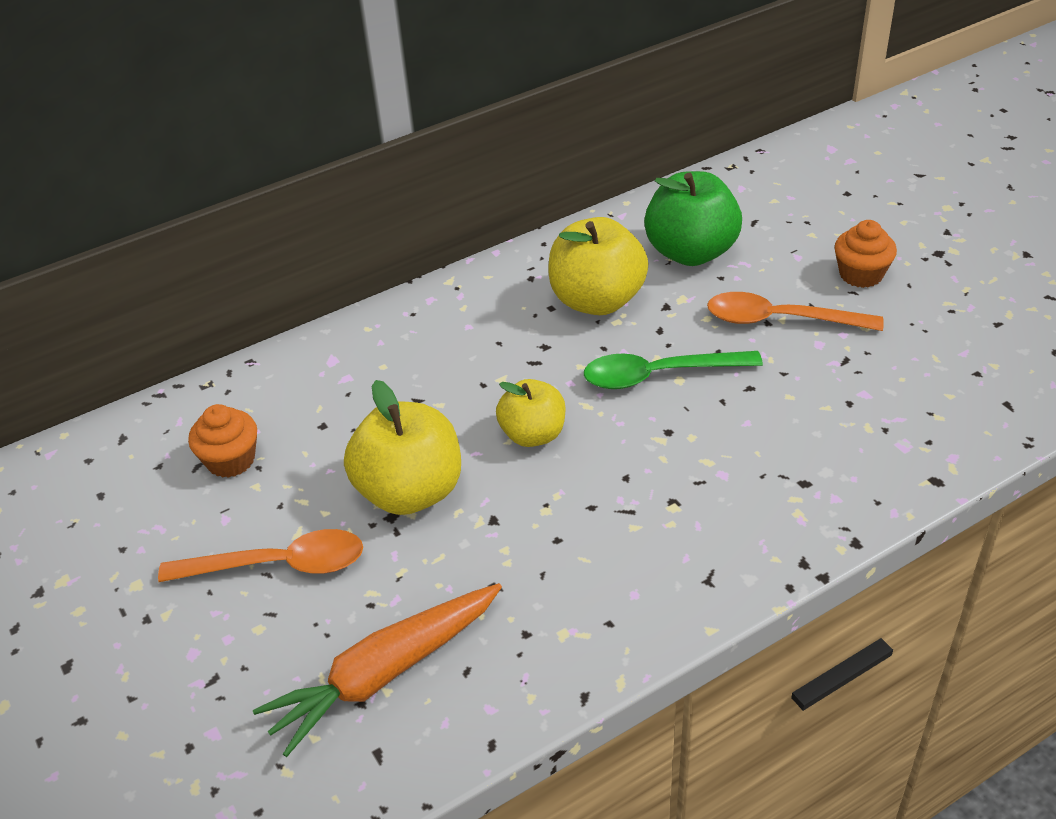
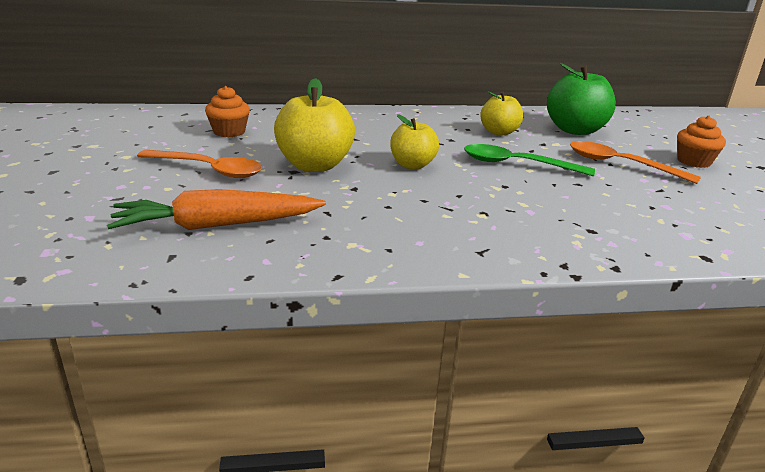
camera: 20 degrees right, 15 degrees down
(597, 300) = (499, 132): yellow apple -> yellow apple, size x0.63

